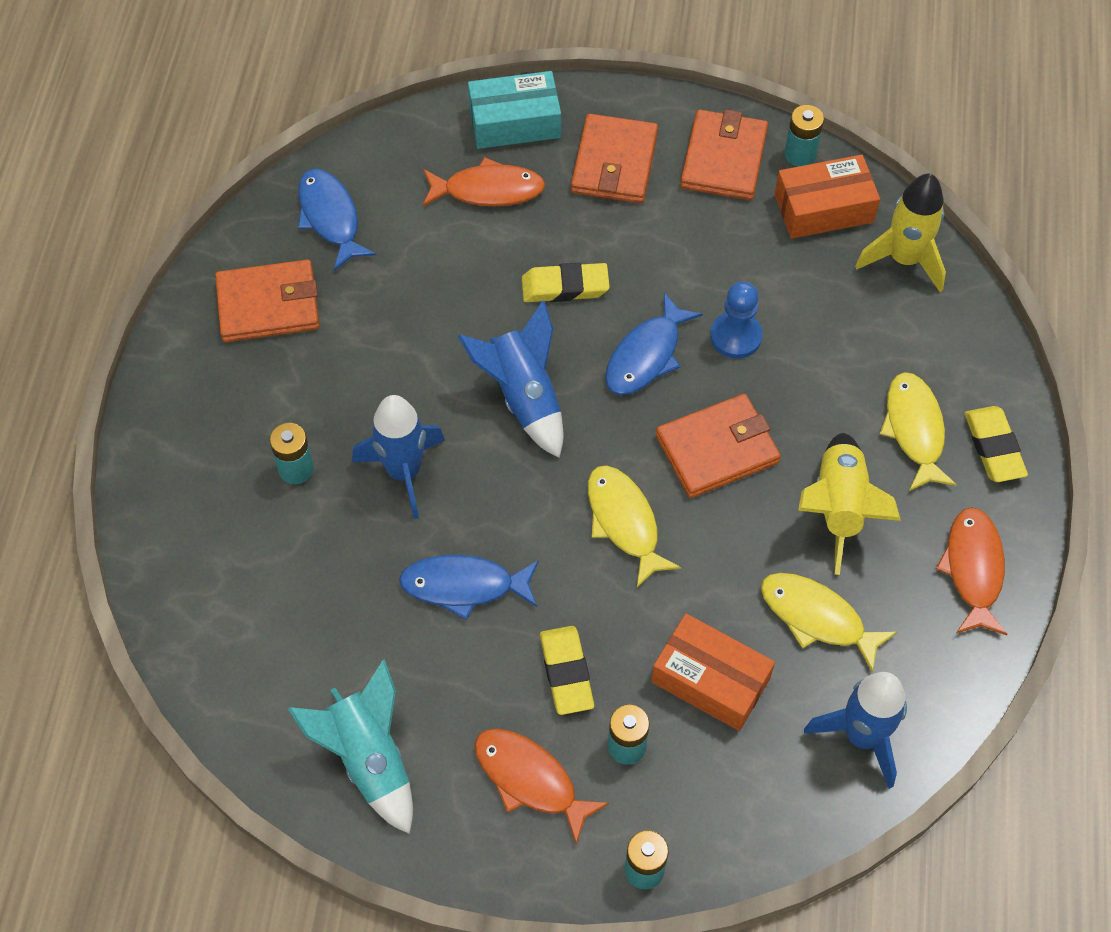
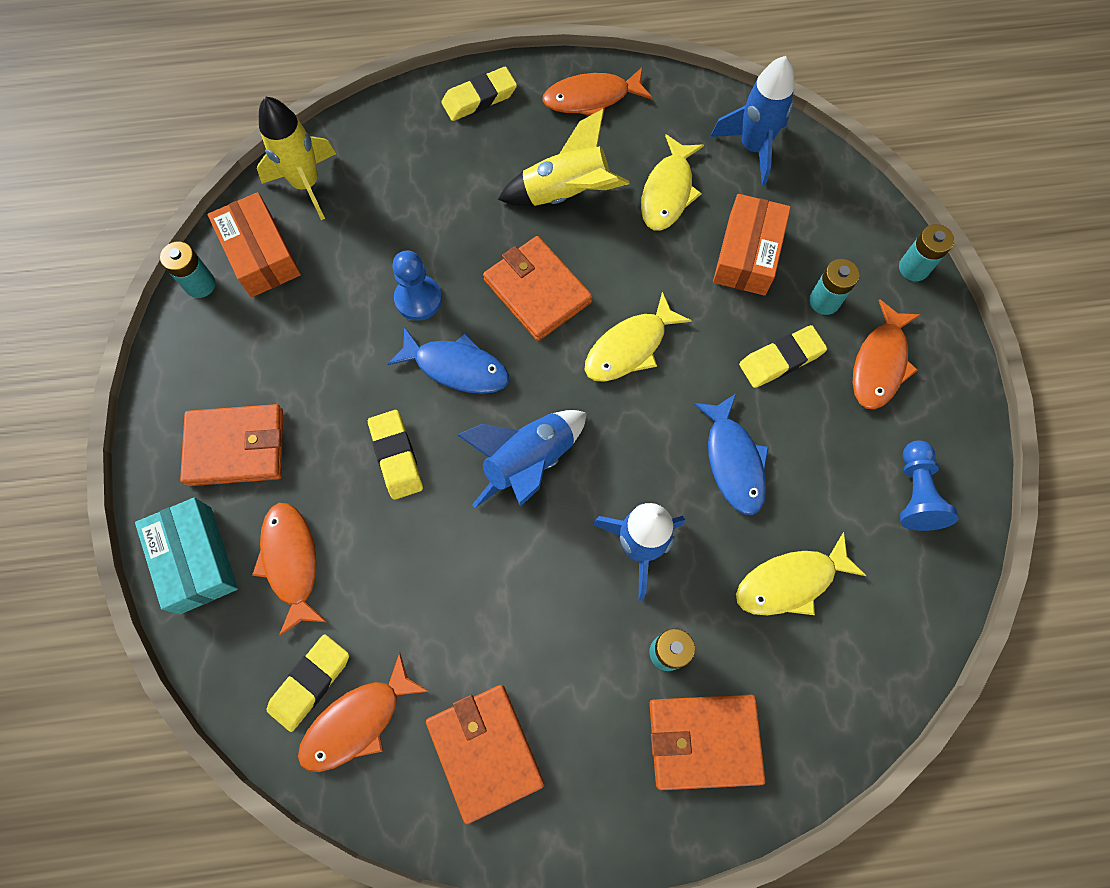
camera: 105 degrees left, 10 degrees up
(330, 217) = (357, 721): blue fish -> orange fish
(369, 759) = (915, 493): turquoise rocket -> blue pawn
(376, 189) = (310, 683): none -> yellow eraser
(723, 159) = (215, 349): orange wallet -> orange wallet (704, 741)
(914, 430) = (478, 152): yellow fish -> yellow fish (790, 582)

